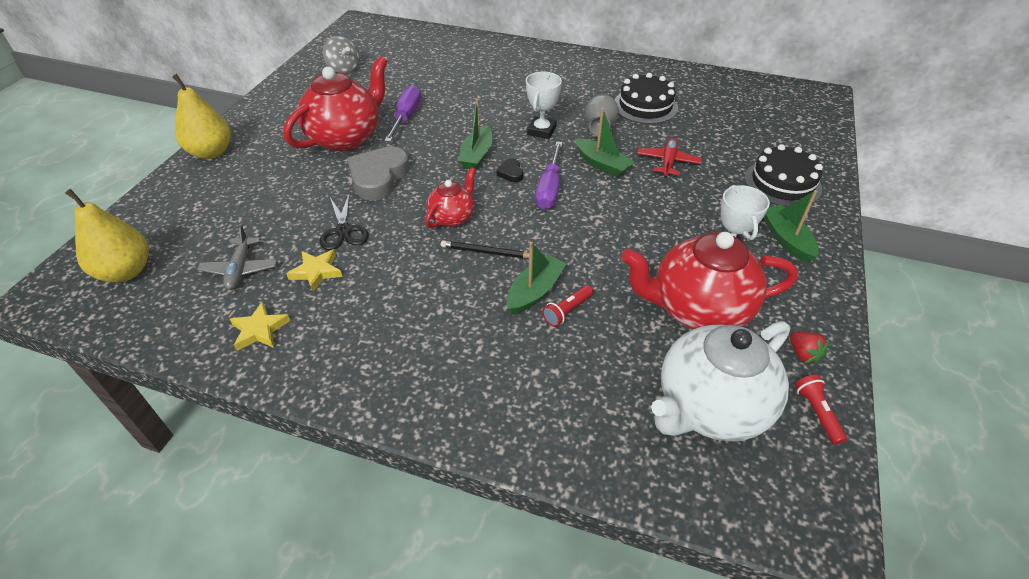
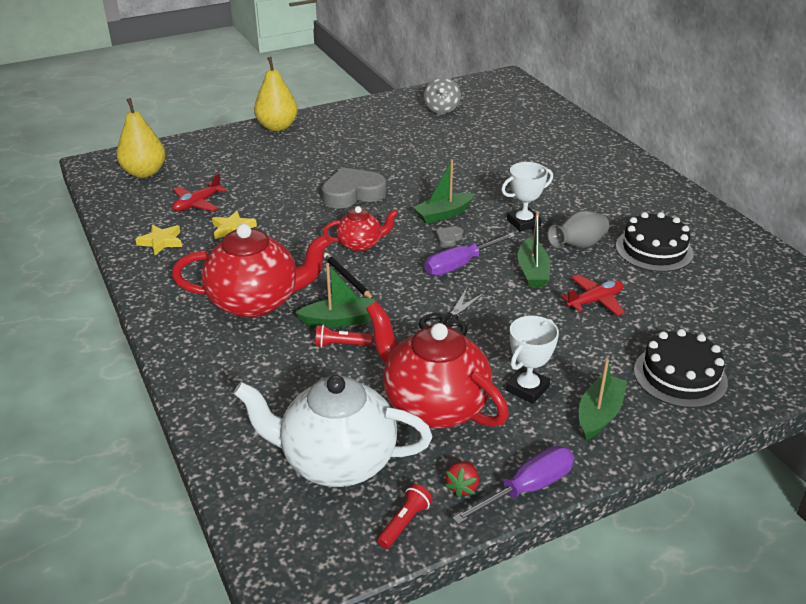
camera: 45 degrees right, 10 degrees down
(240, 269) = (197, 204): grey plane -> red plane
(343, 231) = (282, 214): black scissors -> black scissors (449, 321)
(346, 138) = (371, 157): red teapot -> red teapot (256, 302)
(406, 117) = (434, 163): purple screwdriver -> purple screwdriver (527, 488)
(511, 173) = (448, 239): black heart -> grey heart

